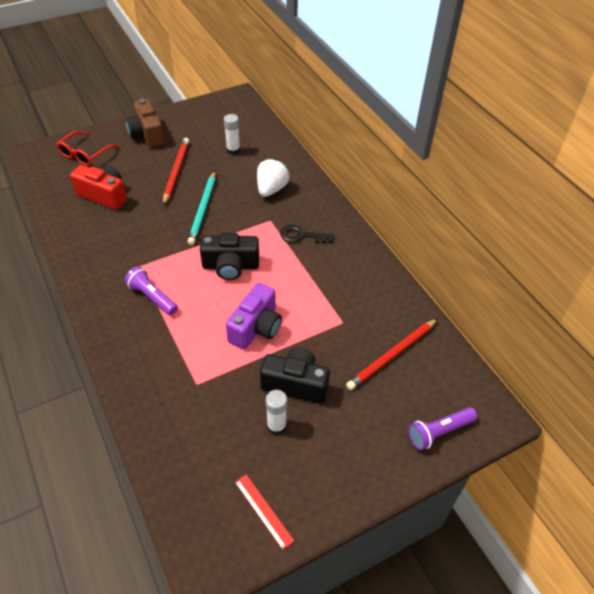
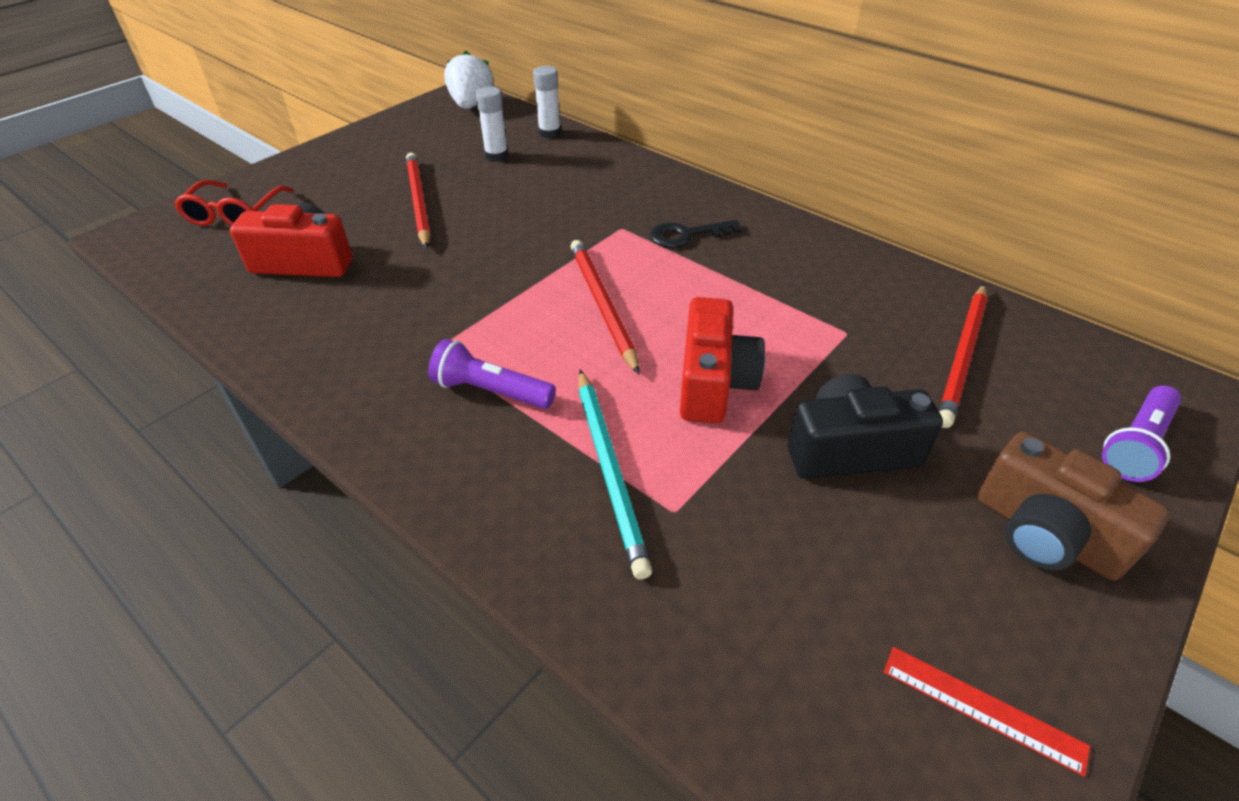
camera: 20 degrees left, 5 degrees down
(147, 134) = (337, 166): brown camera -> brown camera (1044, 533)
(203, 209) = (499, 239): turquoise pencil -> turquoise pencil (610, 469)
(230, 266) = (602, 306): black camera -> red pencil
(256, 327) = (713, 383): purple camera -> red camera
(271, 189) = (593, 189): white strawberry -> white strawberry (471, 105)
(276, 426) = (875, 533): white glue stick -> white glue stick (549, 133)

